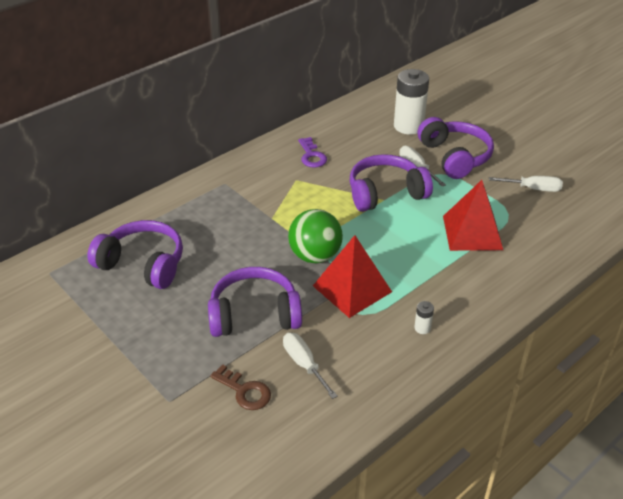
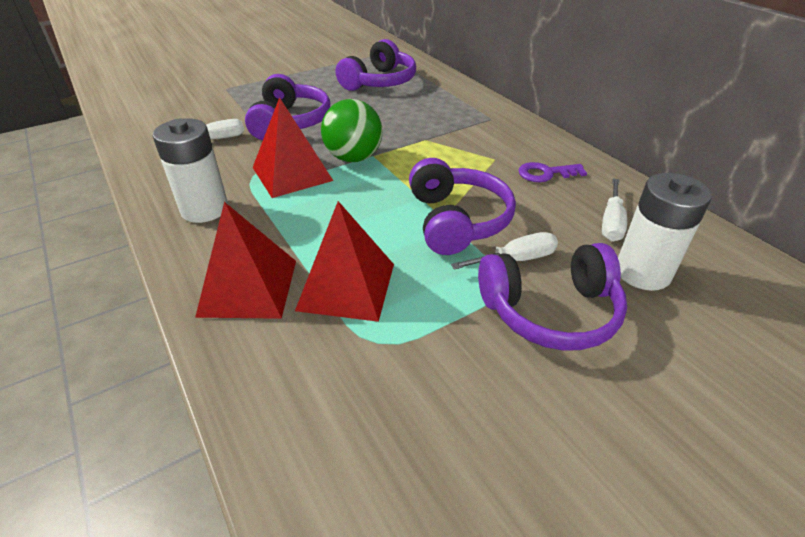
camera: 100 degrees right, 0 degrees up
(245, 391) = (209, 114): brown key -> none
(422, 328) = (204, 209): white battery -> white battery, size x2.42
(494, 275) = (248, 287): none -> red pyramid
(533, 189) = (442, 403): white screwdriver -> white screwdriver (611, 222)

